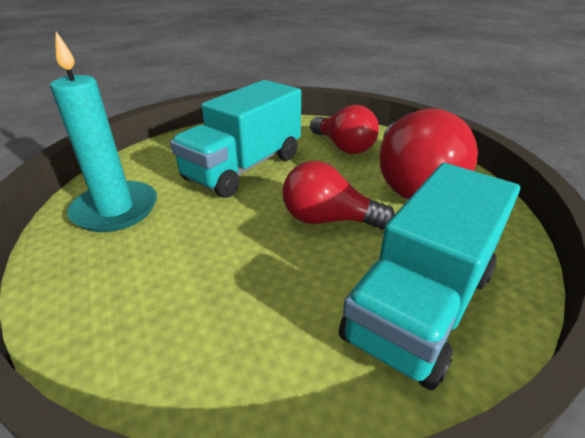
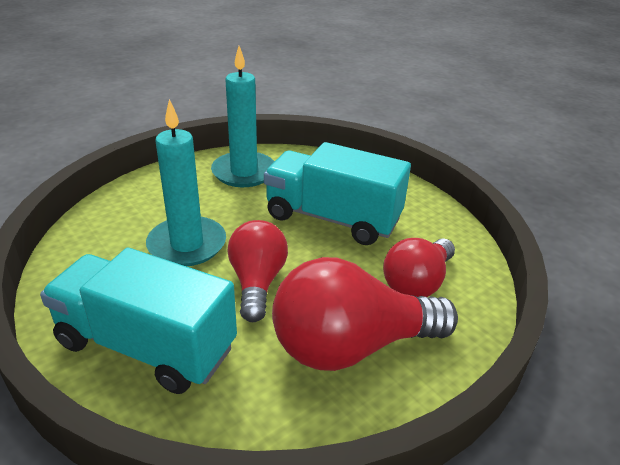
camera: 75 degrees right, 0 degrees up
(246, 265) = (187, 244): none -> turquoise candle

